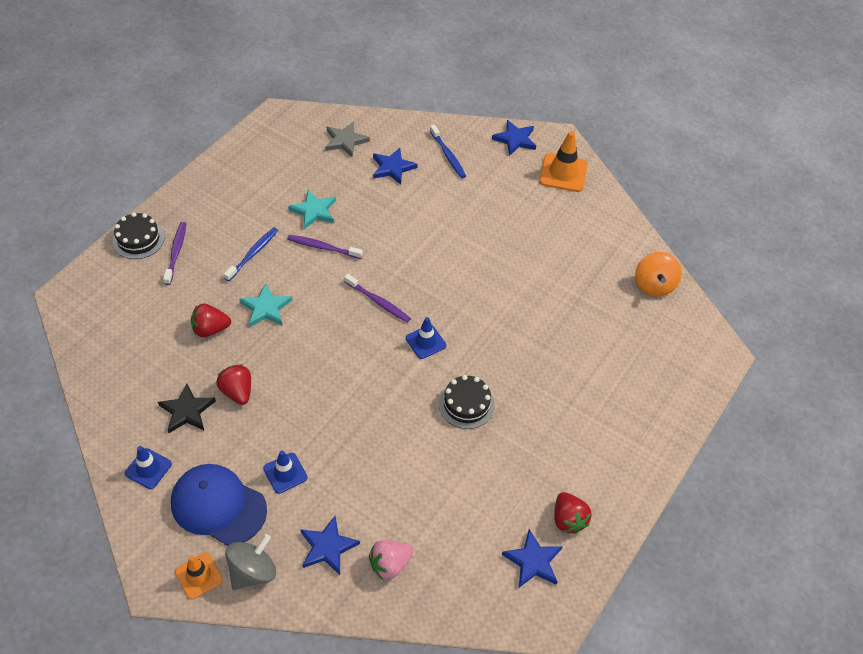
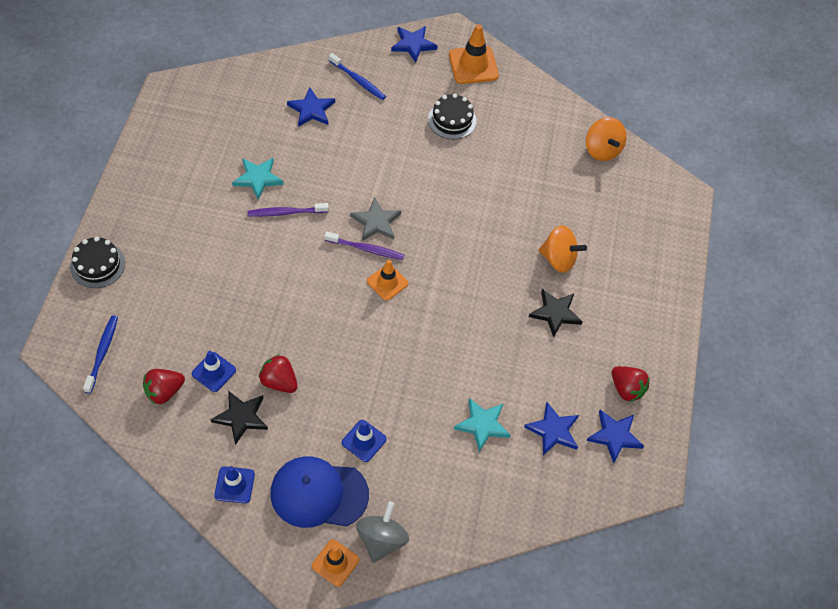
camera: 25 degrees left, 5 degrees up
(176, 253) = (143, 266): purple toothbrush -> none
(210, 329) = (220, 331): red strawberry -> red strawberry (164, 392)
(253, 254) = (221, 242): blue toothbrush -> blue toothbrush (102, 353)
(266, 308) = (263, 291): turquoise star -> turquoise star (482, 425)
(327, 547) = (436, 492): blue star -> blue star (553, 430)
(345, 141) = (251, 96): grey star -> grey star (376, 222)
(382, 338) = (387, 282): none -> orange traffic cone
(390, 564) = (497, 486): pink strawberry -> none
(425, 342) = (428, 272): blue traffic cone -> blue traffic cone (214, 372)
(466, 404) = (493, 318): black cake -> black cake (452, 120)
(531, 421) = (555, 313): none -> black star
(559, 372) = (558, 259): none -> orange spinning top

